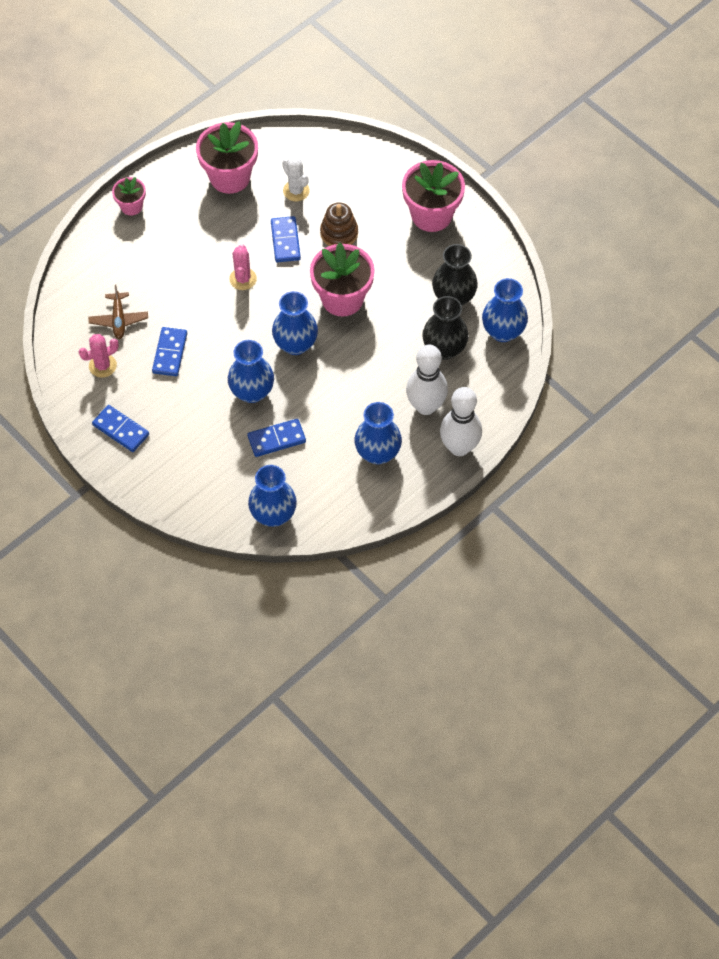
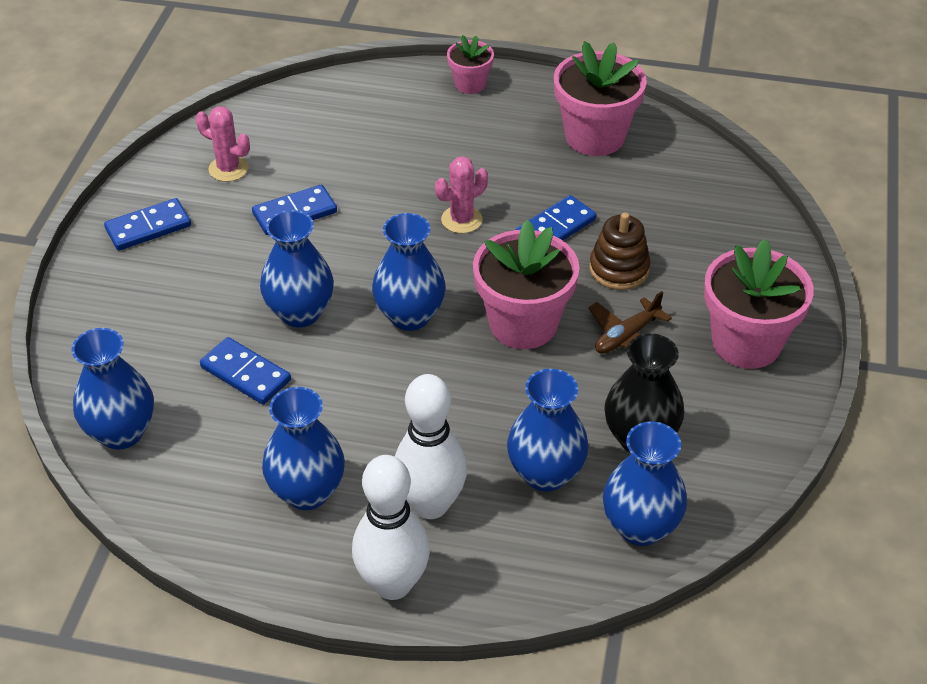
camera: 55 degrees right, 15 degrees down
(119, 319) = (305, 150): brown plane -> brown plane (626, 337)
(121, 430) = (148, 227): blue domino -> blue domino turned 60 degrees clockwise
(296, 191) = (638, 199): white cactus -> none
(444, 349) = (545, 473): black vase -> blue vase

